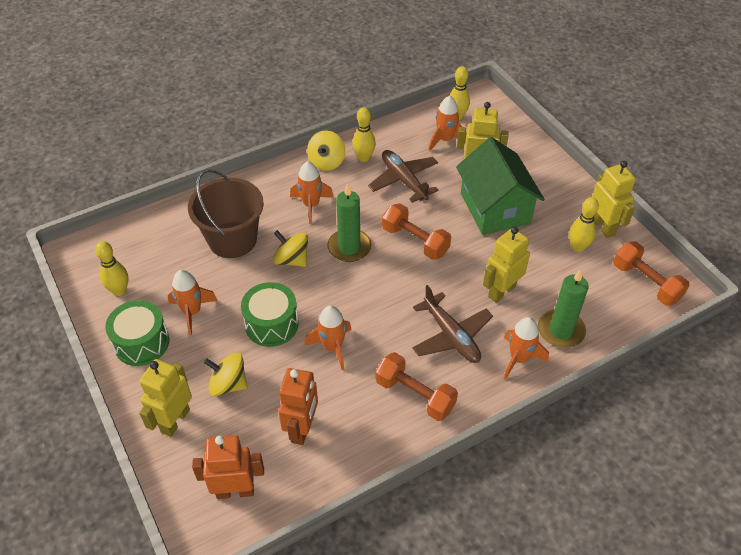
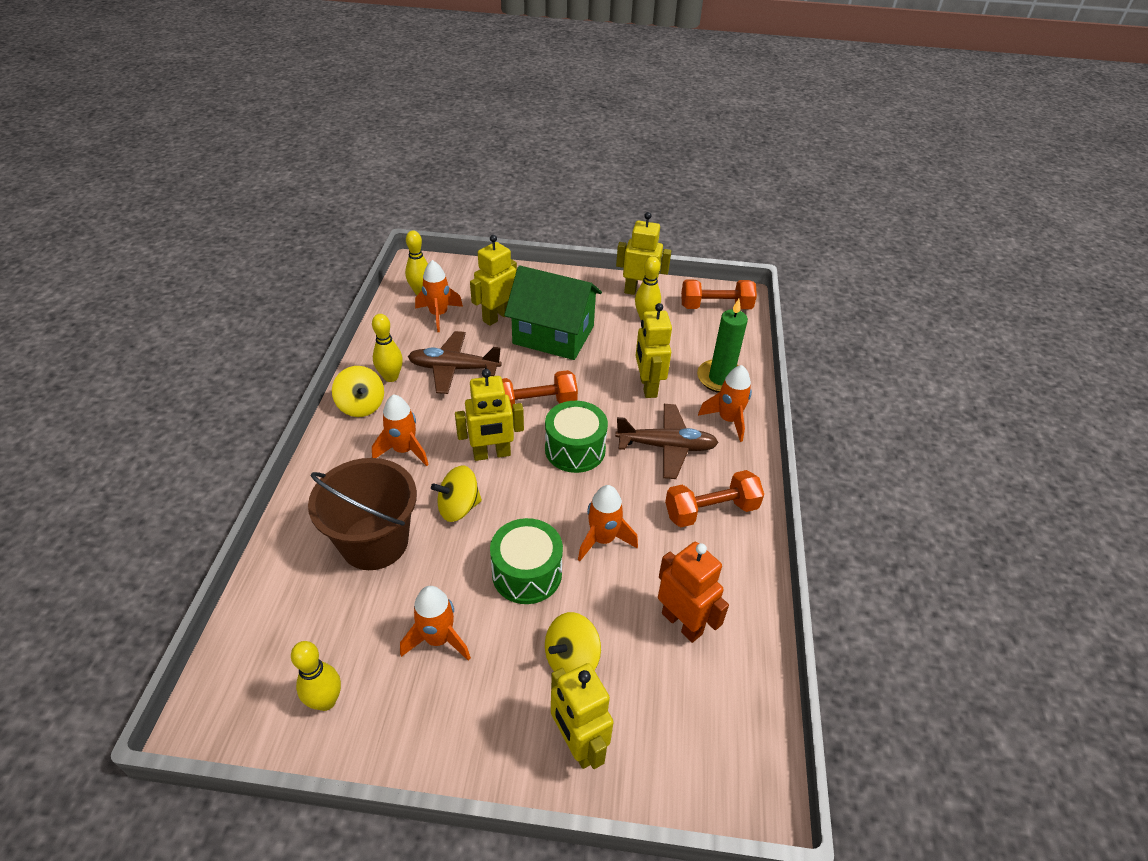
camera: 55 degrees left, 5 degrees down
(142, 343) = (432, 719): green drum -> green drum (575, 449)
(235, 491) = (716, 731): orange robot -> none
(349, 247) = (492, 454): green candle -> yellow robot

